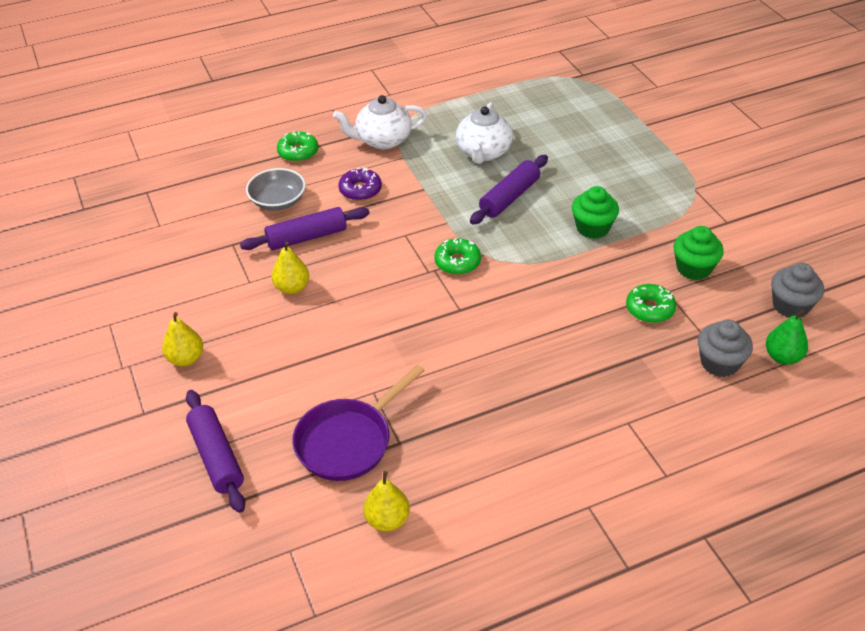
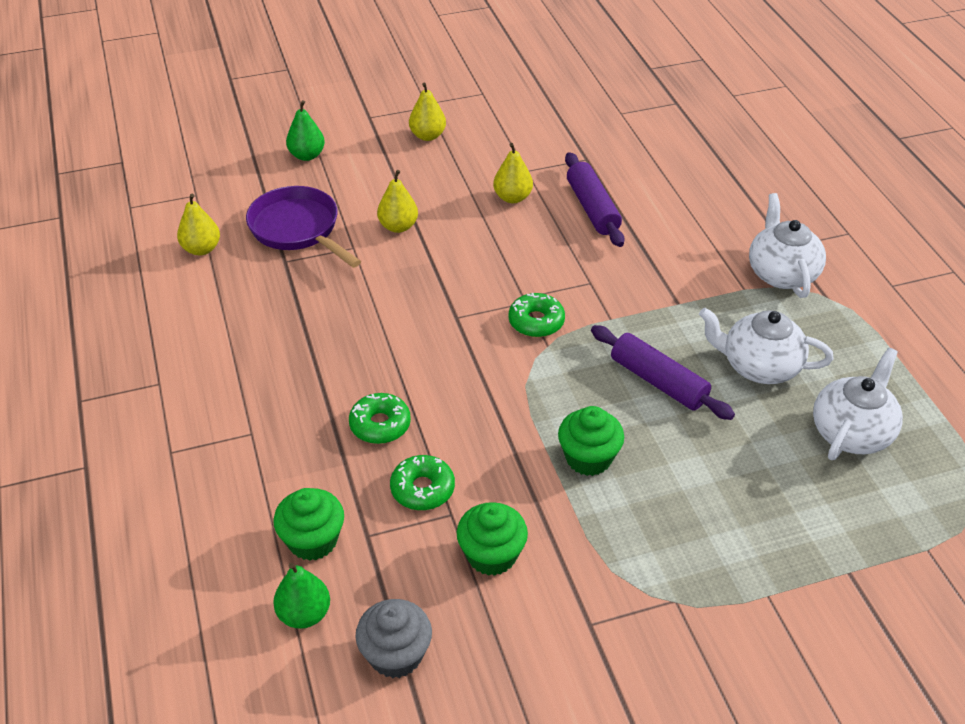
camera: 95 degrees right, 0 degrees up
(216, 457) = (307, 155): purple rolling pin -> green pear
(278, 201) = (657, 188): grey bowl -> none
(298, 152) = (751, 203): green donut -> green donut (380, 425)
(339, 362) = (398, 226): none -> yellow pear
(360, 190) = (676, 250): purple donut -> none
(535, 118) = (851, 432): none -> white teapot
(719, 363) = (313, 540): grey cupcake -> green cupcake

